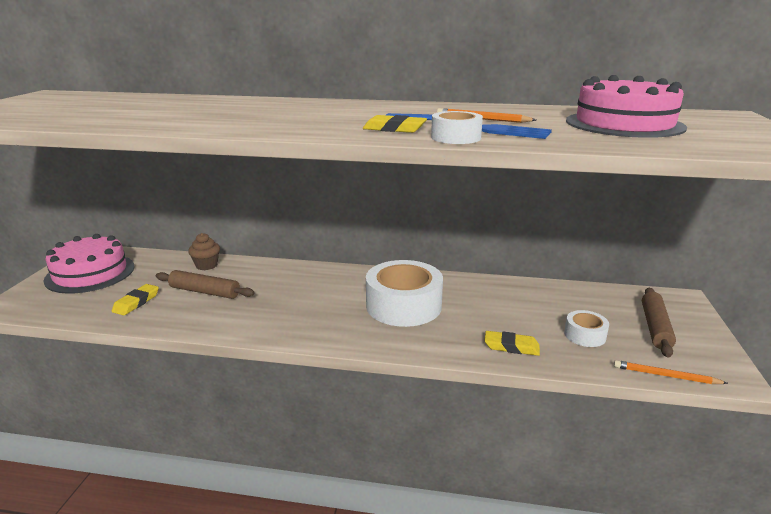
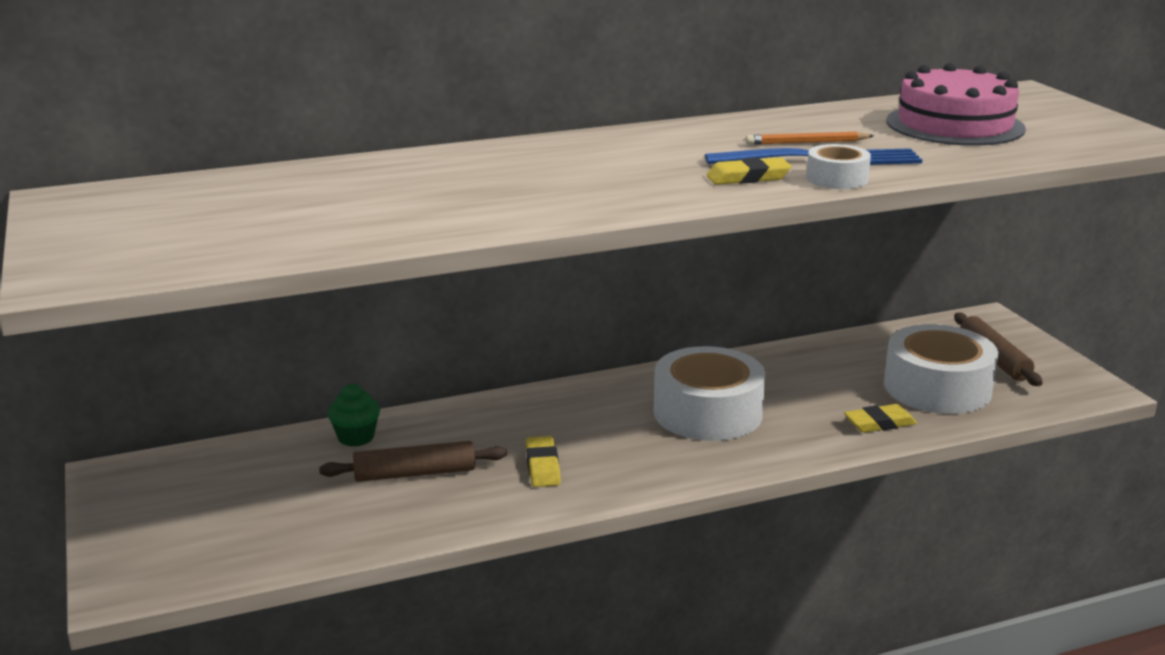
camera: 30 degrees left, 0 degrees up
(90, 273) = (176, 502): pink cake -> none
(136, 302) = (333, 518): yellow eraser -> yellow eraser (542, 466)
(206, 265) = (356, 437): brown cupcake -> green cupcake
(585, 335) = (937, 388): white tape -> white tape, size x2.06
(665, 375) = (1047, 406): orange pencil -> none

